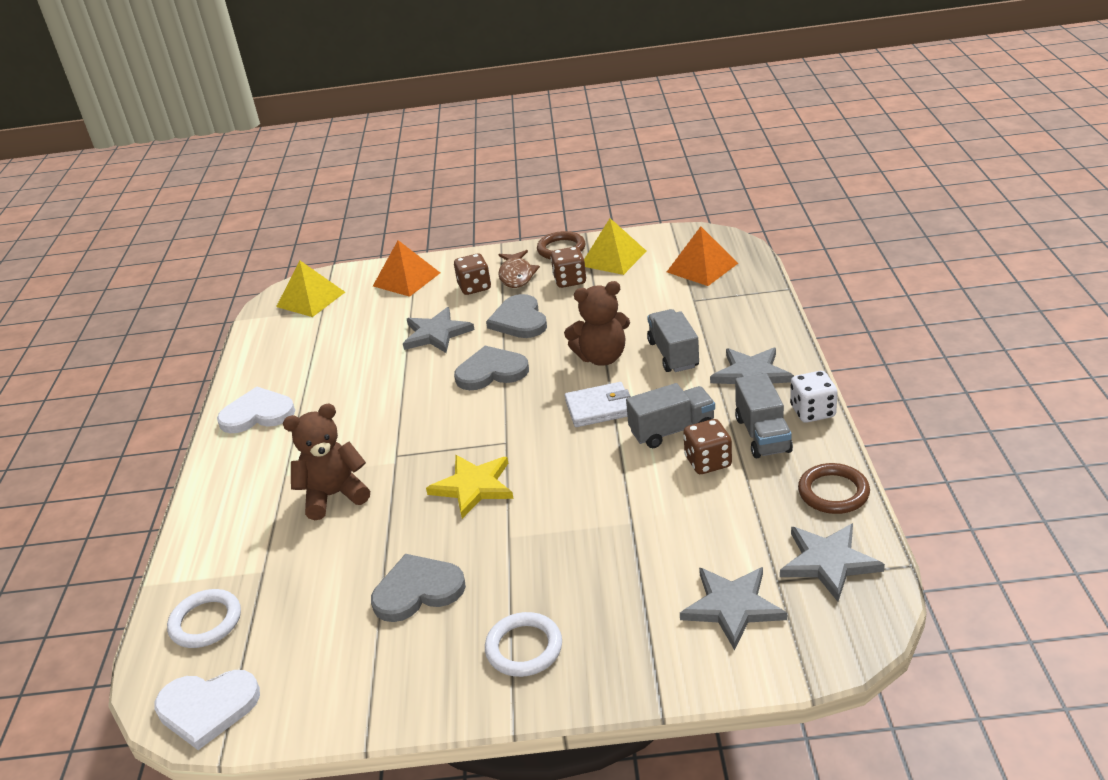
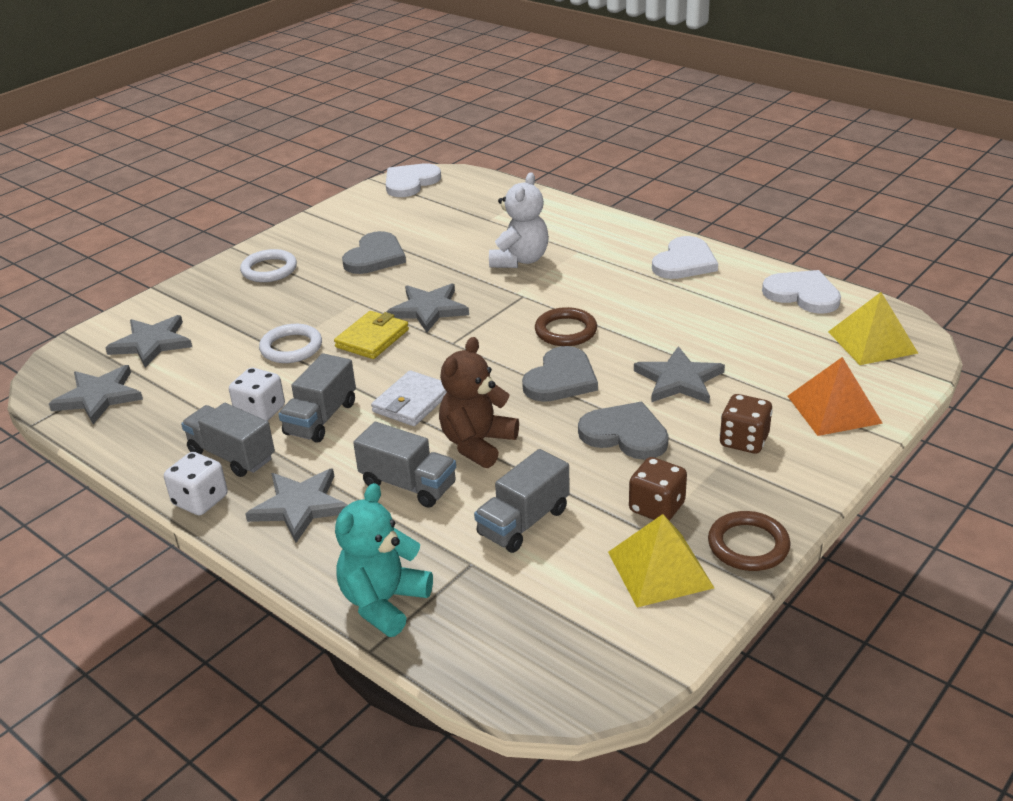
camera: 130 degrees right, 0 degrees up
(206, 622) = (476, 195): white ring -> white ring (291, 347)
(266, 346) = (803, 294): none -> white heart
(334, 495) = (520, 260): brown teddy bear -> white teddy bear
(473, 487) = (429, 309): yellow star -> grey star
(516, 275) = (728, 479): brown fish -> none
(551, 483) = (372, 338): none -> yellow wallet
(641, 305) = (523, 522): none -> grey truck
(702, 267) = (524, 621): orange pyramid -> none
(708, 462) = (260, 412): brown dice -> white dice
(759, 303) = (384, 602): none -> turquoise teddy bear
(833, 492) = (128, 442): brown ring -> brown ring (565, 331)

